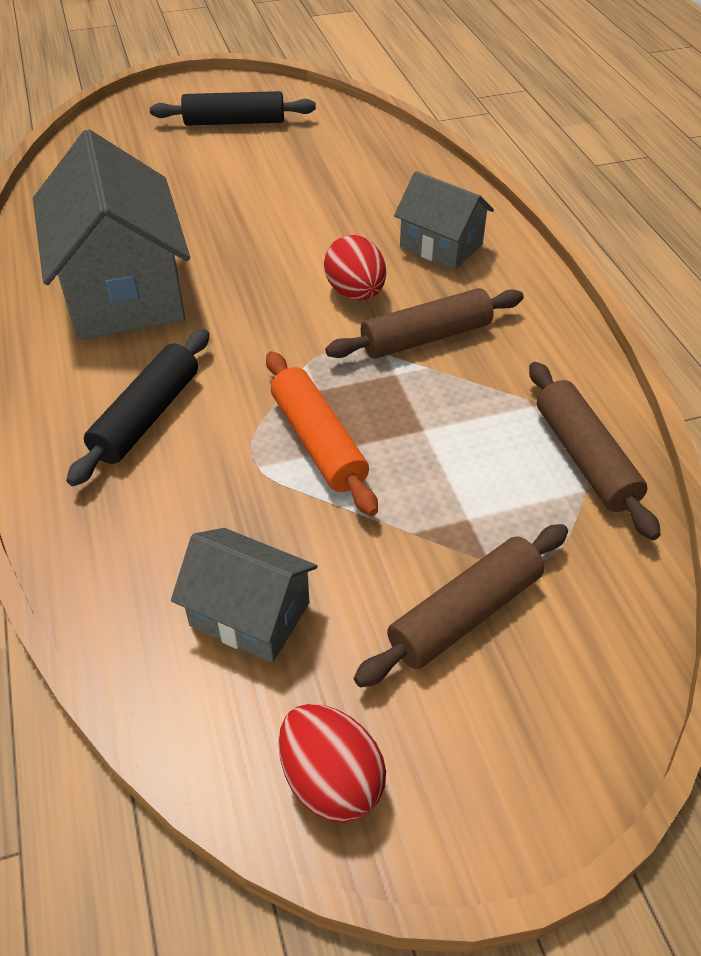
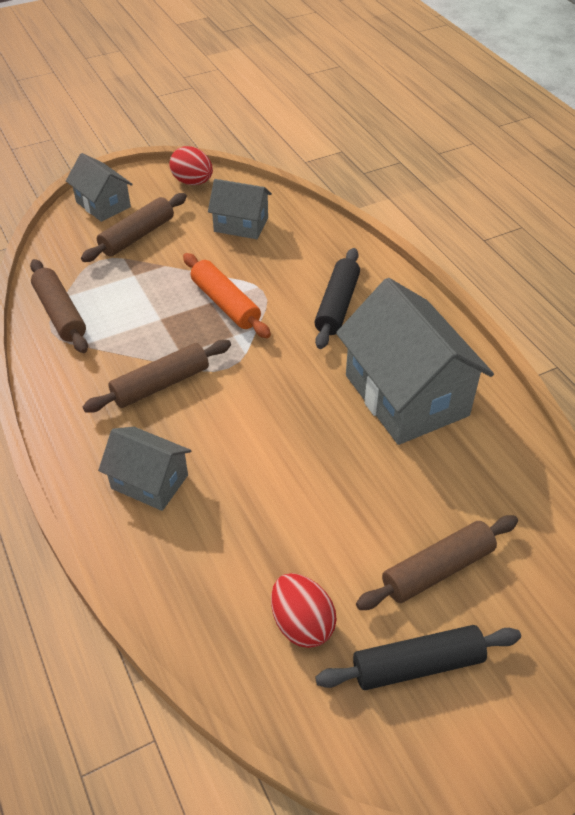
camera: 170 degrees right, 0 degrees up
(185, 163) = (437, 569): none -> brown rolling pin
(355, 293) = (220, 418): red egg -> red egg (302, 623)
(547, 727) = (103, 204): none -> grey house

